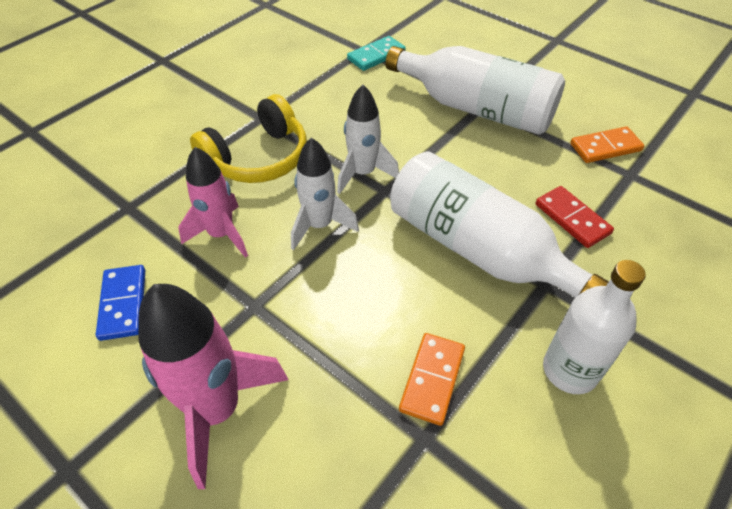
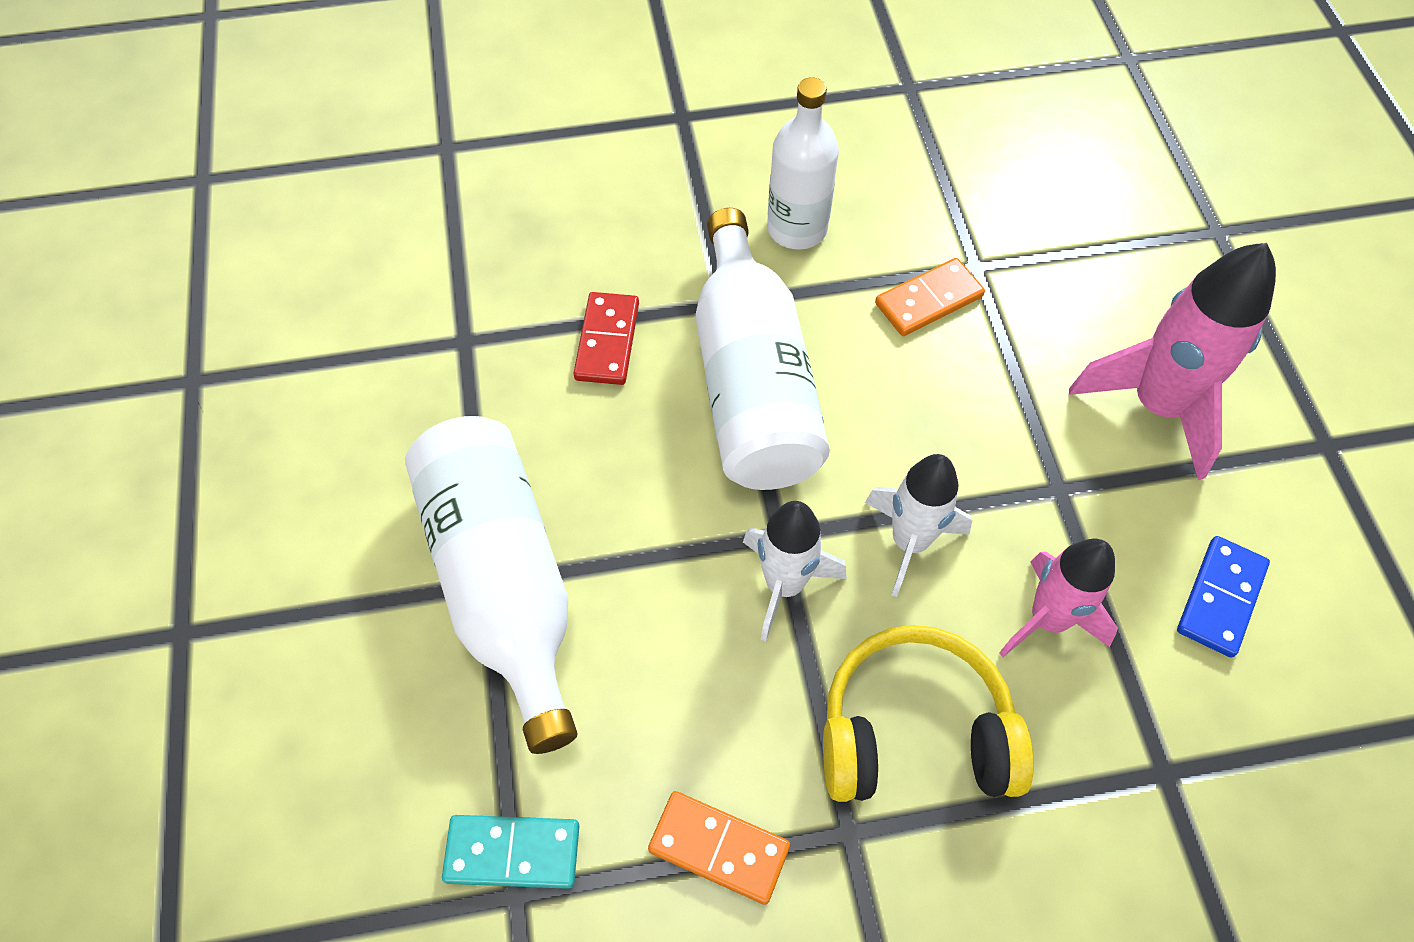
camera: 140 degrees left, 10 degrees up
(605, 147) = (435, 392): orange domino -> orange domino (719, 848)

